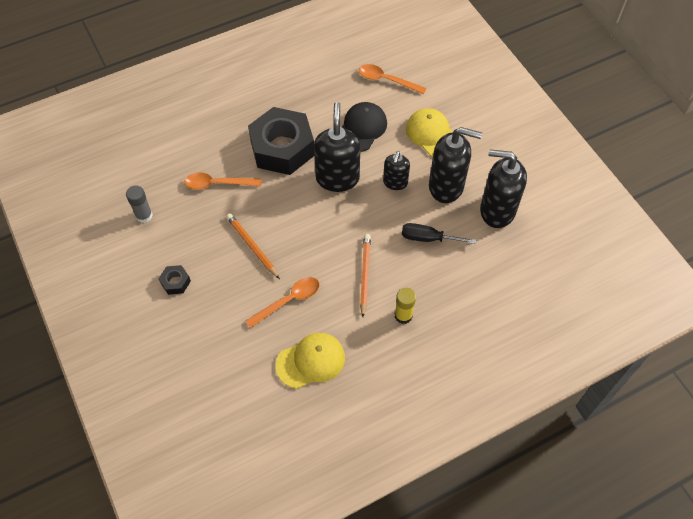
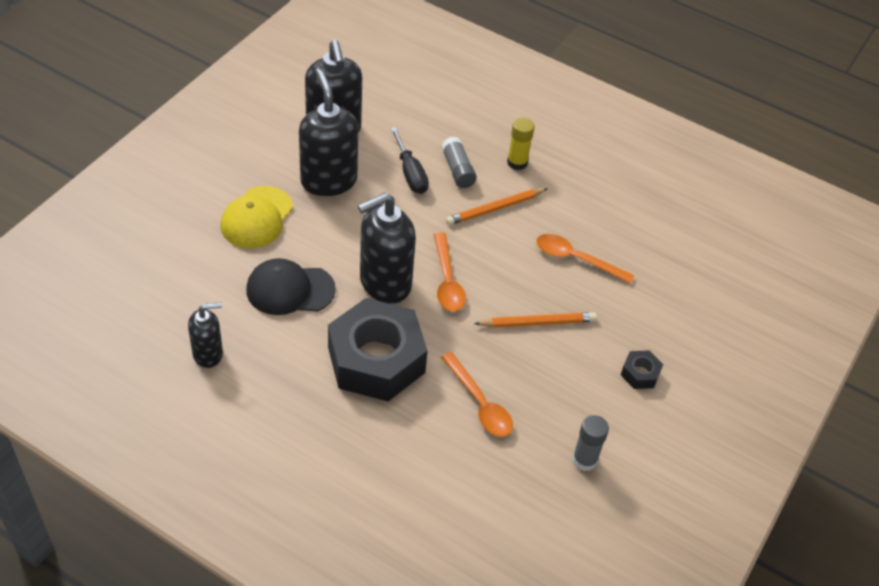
camera: 125 degrees left, 10 degrees down
(252, 246) = (538, 323): orange pencil -> orange pencil turned 120 degrees counterclockwise
(311, 361) = (624, 213): yellow cap -> none
(386, 80) = (187, 295): orange spoon -> orange spoon (447, 281)
(395, 182) = (354, 227): black soap dispenser -> black soap dispenser (208, 354)
(416, 270) = (457, 170): none -> grey glue stick

